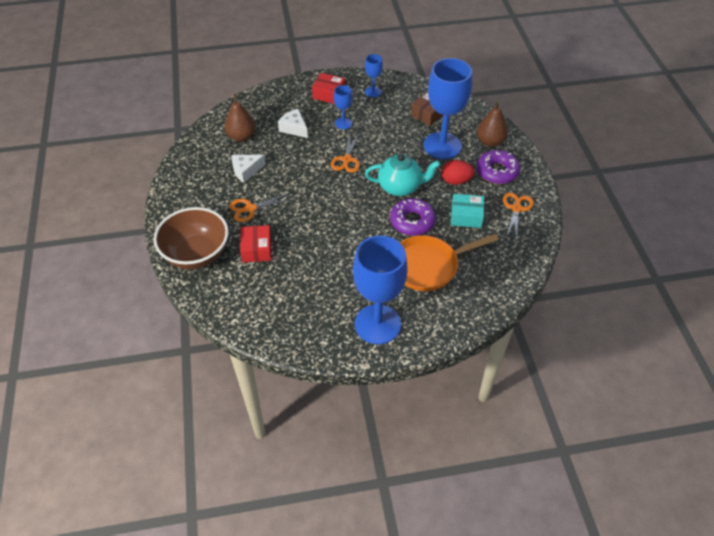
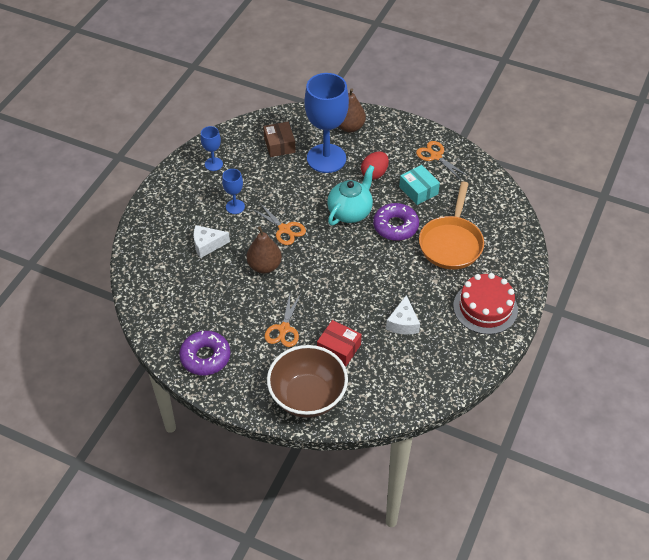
camera: 55 degrees left, 0 degrees up
(241, 136) = (180, 289): brown pear -> brown pear (264, 266)
(246, 171) = (231, 308): white cheese -> white cheese (403, 323)
(329, 94) = (185, 196): red box -> none
(377, 324) = (485, 308): blue goblet -> red cake
(466, 216) = (418, 190): turquoise box -> turquoise box turned 75 degrees counterclockwise
(497, 171) = (387, 143): purple donut -> purple donut (205, 357)

